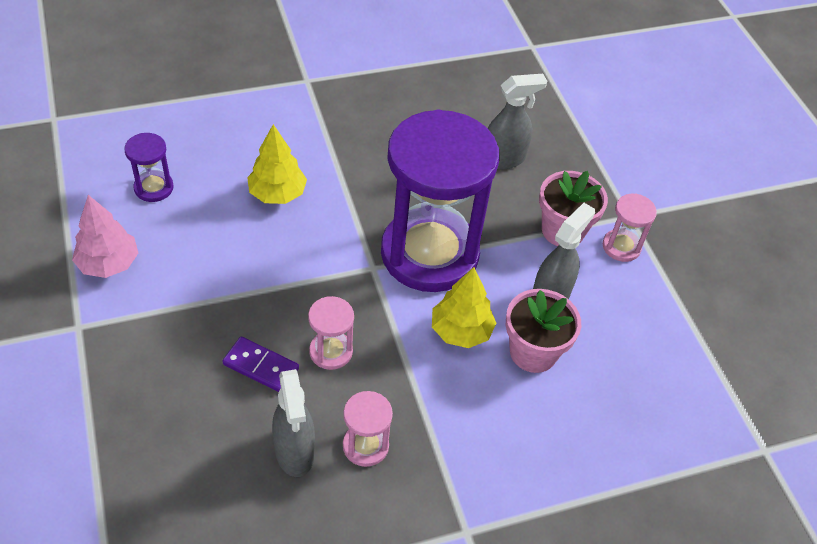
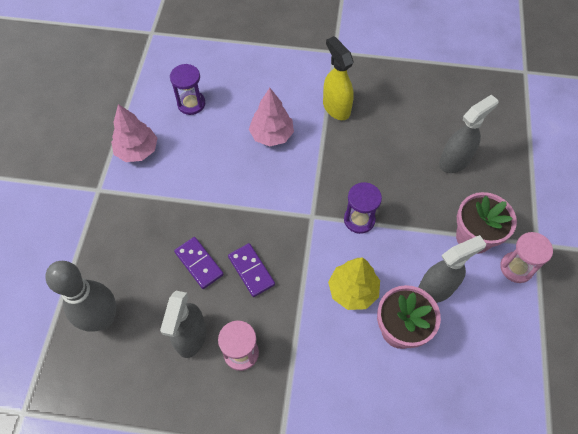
camera: 30 degrees right, 10 degrees up
(167, 475) = (103, 319): none -> grey bowling pin
(277, 194) = (271, 135): yellow tree -> pink tree
(331, 351) = (251, 271): pink hourglass -> purple domino
(340, 141) = (336, 108): none -> yellow spray bottle
(429, 253) = (359, 219): purple hourglass -> purple hourglass, size x0.40
(503, 159) = (455, 161): grey spray bottle -> grey spray bottle turned 45 degrees counterclockwise

